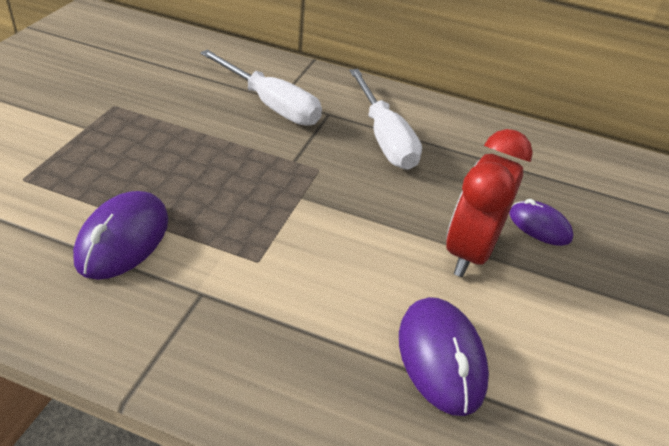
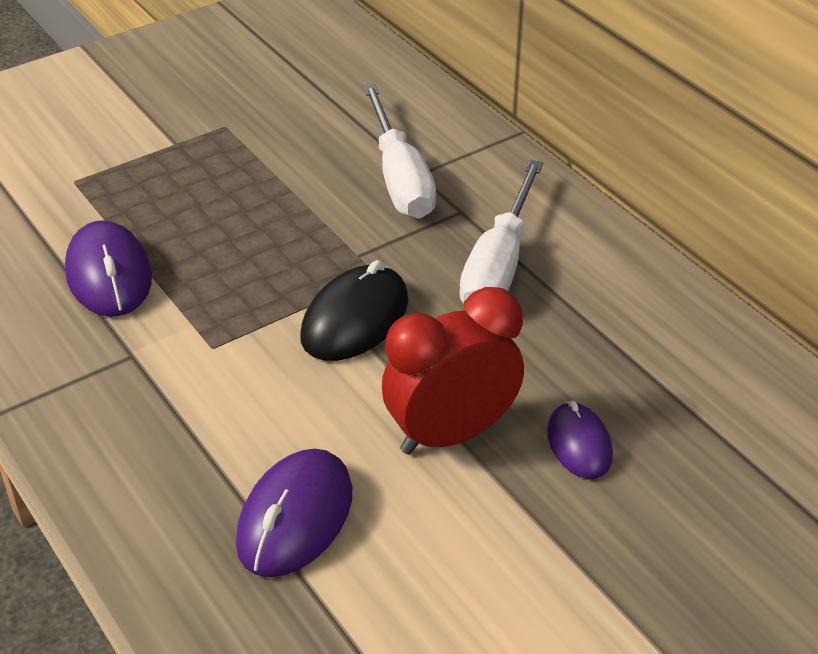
camera: 40 degrees right, 0 degrees up
(123, 239) = (109, 275): purple mouse -> purple mouse turned 75 degrees counterclockwise
(335, 202) = (355, 319): none -> black mouse

